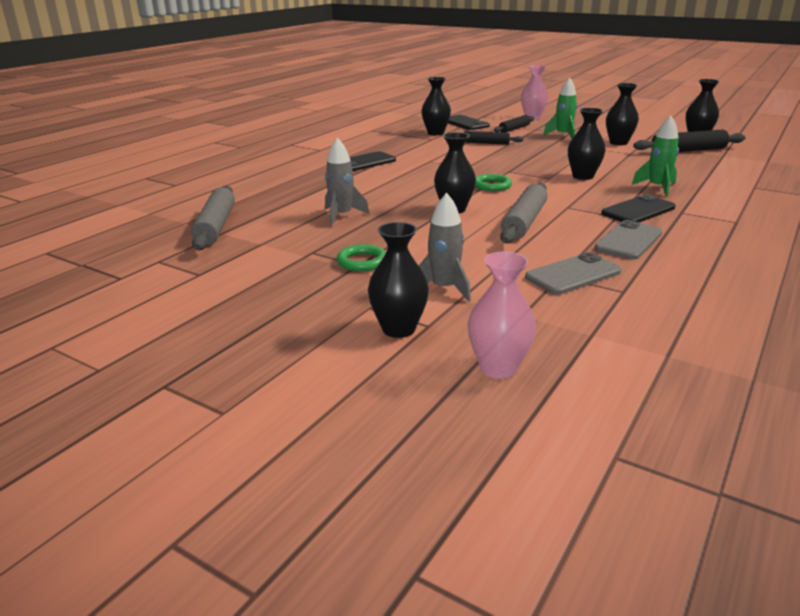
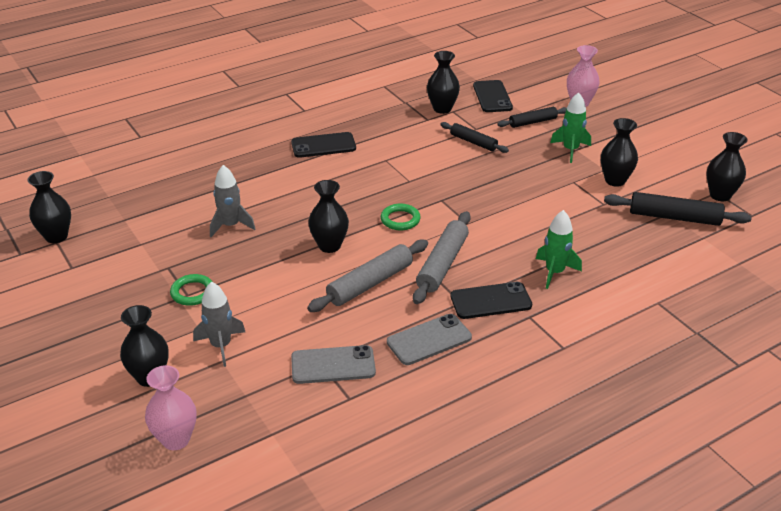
camera: 25 degrees right, 10 degrees up
(216, 226) = (126, 209): grey rolling pin -> grey rolling pin (442, 264)
(583, 176) = (503, 230): black vase -> black vase (56, 236)

